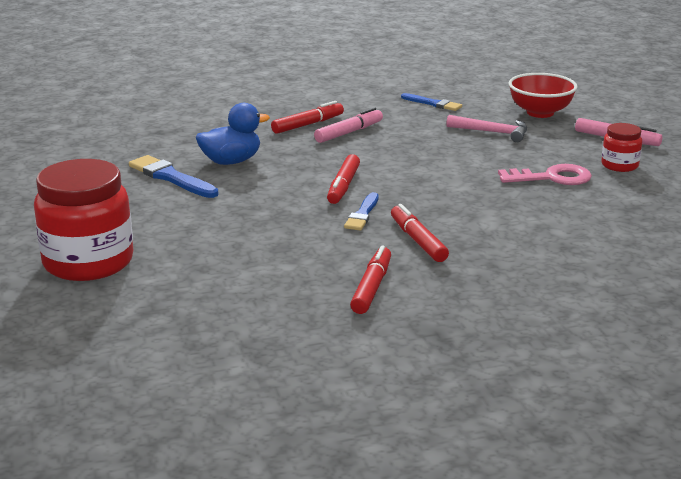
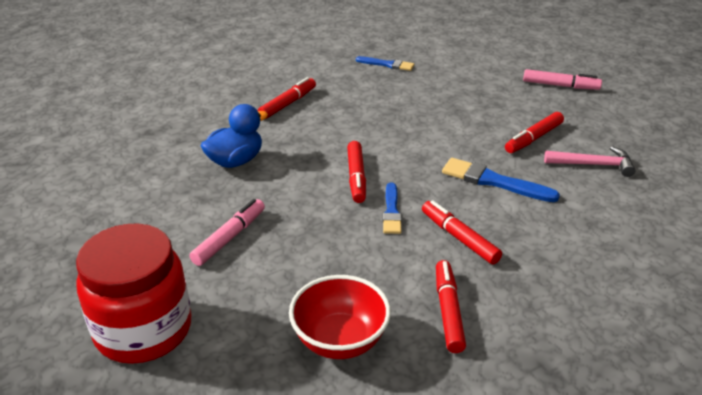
camera: 15 degrees left, 10 degrees up
(171, 177) = (185, 191): blue brush -> blue brush (494, 181)
(349, 132) = (330, 108): pink marker -> pink marker (230, 237)
(492, 132) = (455, 91): pink hammer -> pink hammer (593, 164)
(540, 113) = (482, 64): red bowl -> red bowl (340, 340)
(552, 178) = (533, 138): pink key -> red marker
(619, 165) = (580, 115): red jar -> none

